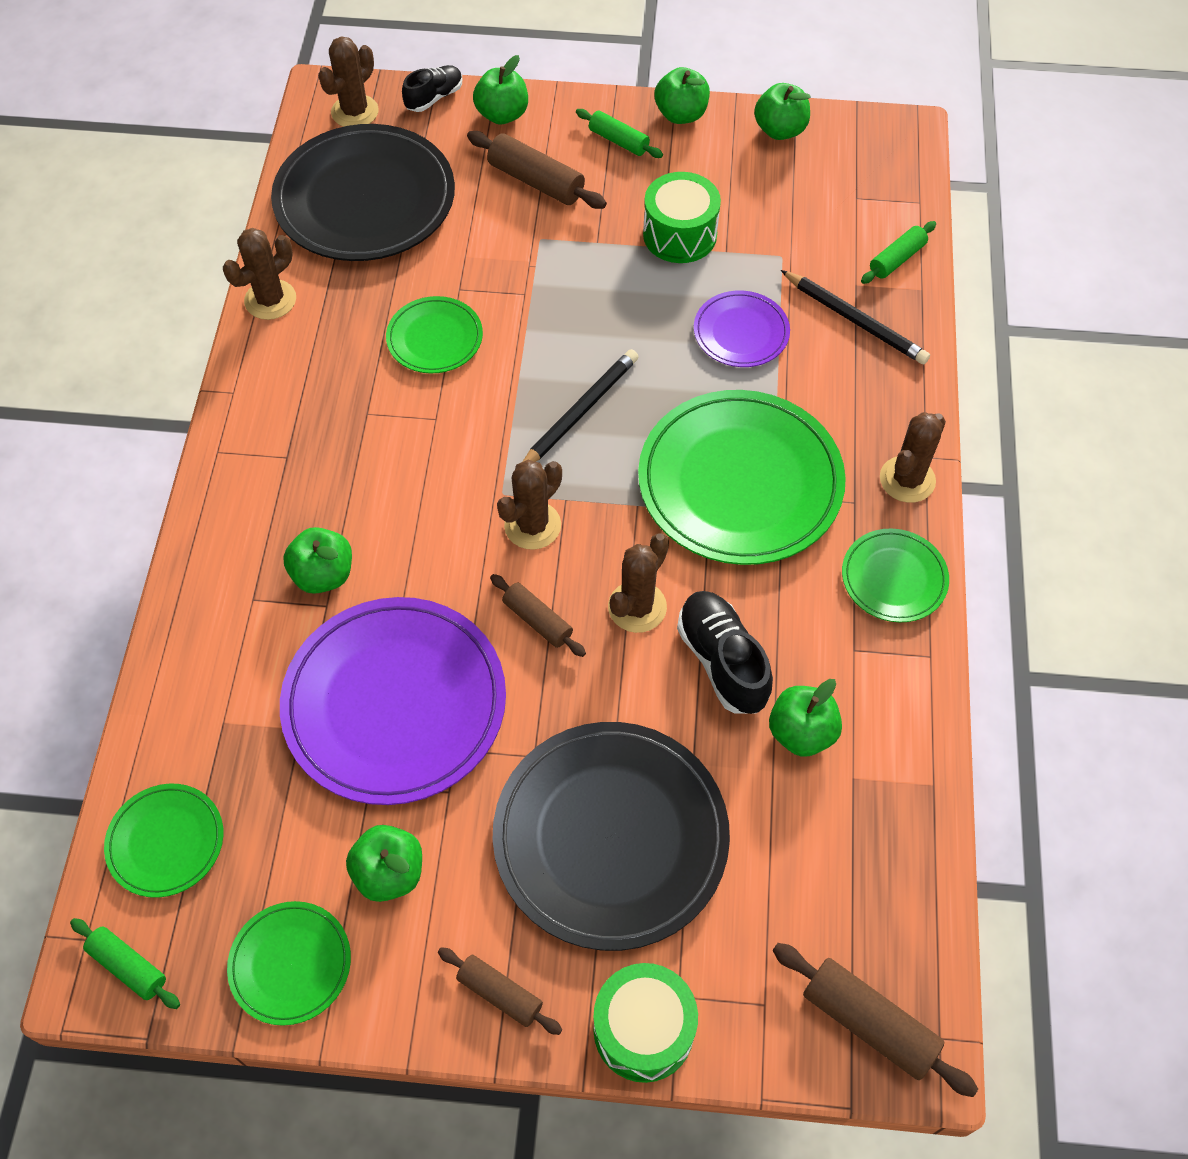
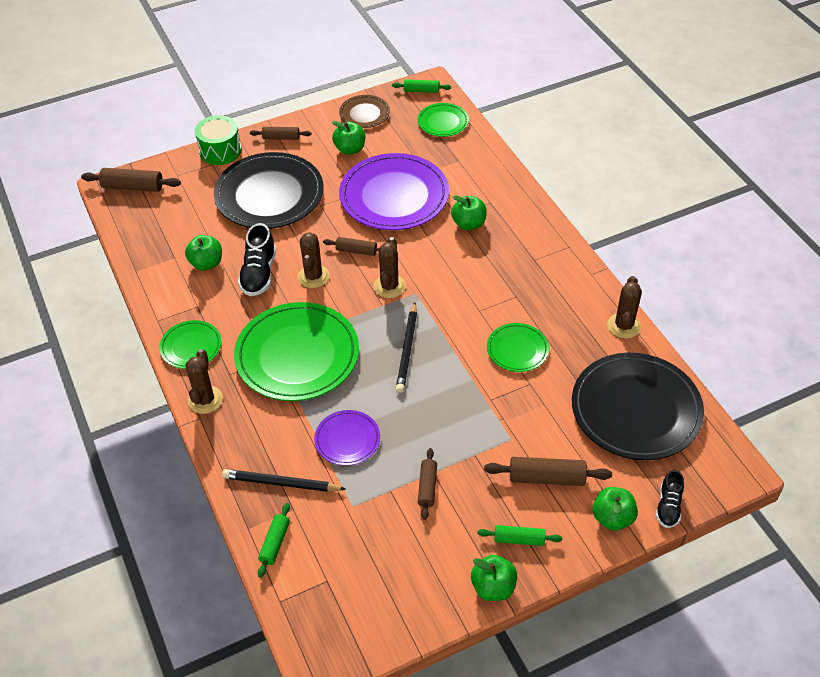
camera: 150 degrees right, 10 degrees down
(290, 964) = (364, 114): green plate -> brown plate
(355, 112) = (705, 467): brown cactus -> none
(680, 235) = (427, 487): green drum -> brown rolling pin
(722, 661) = (259, 274): black shoe -> black shoe turned 60 degrees clockwise
(780, 130) = (414, 613): green apple -> none

